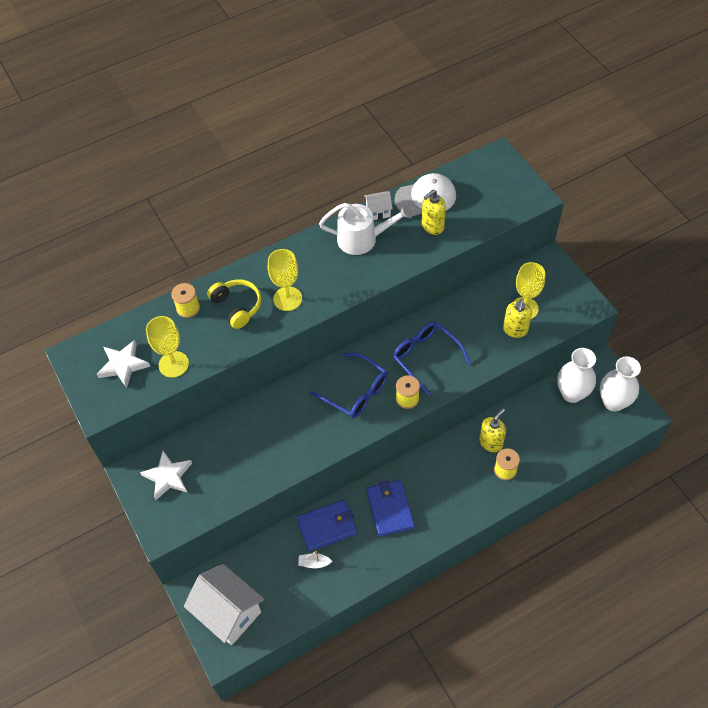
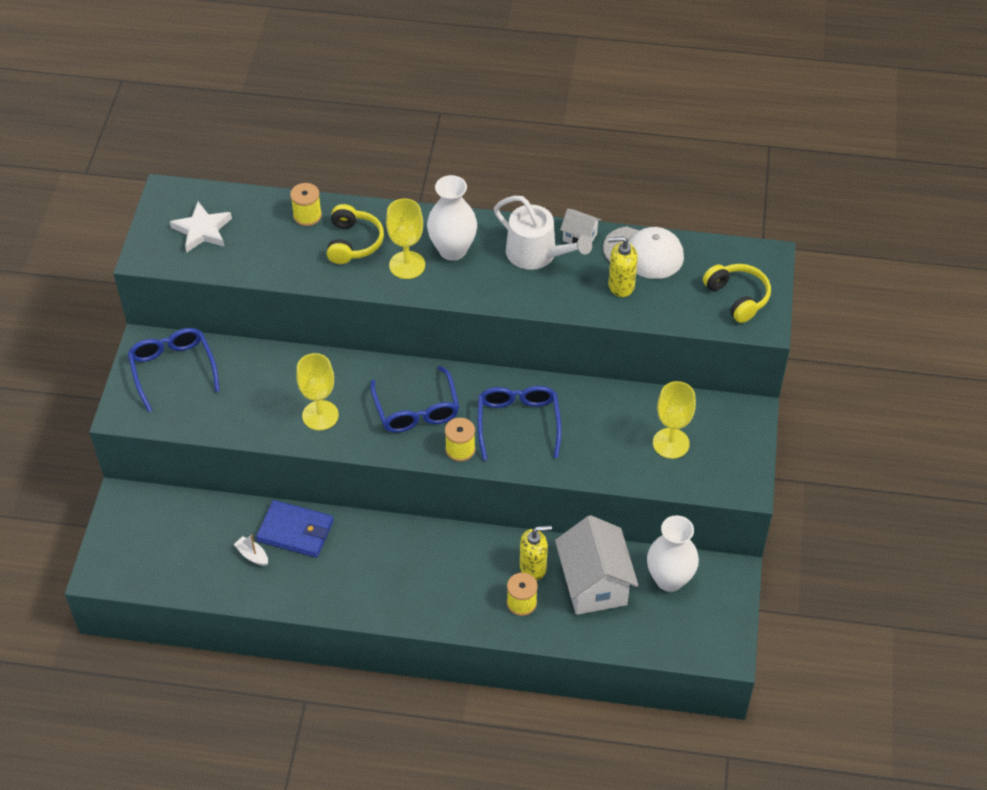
camera: 35 degrees right, 5 degrees down
(168, 476) = (173, 369): white star -> blue glasses
(173, 364) = (246, 258): yellow goblet -> yellow goblet (320, 415)
(228, 613) = (136, 543): white house -> white house (594, 584)
(390, 509) = (370, 558): blue wallet -> none
(506, 190) = (737, 297): none -> yellow headphones
(515, 330) = (638, 457): yellow soap dispenser -> none
(613, 402) = (707, 619): white vase -> white vase (452, 250)

